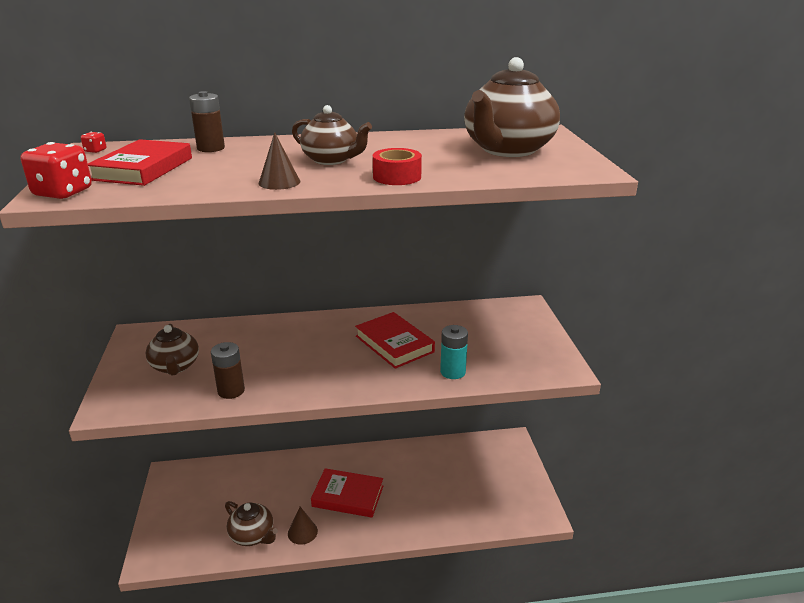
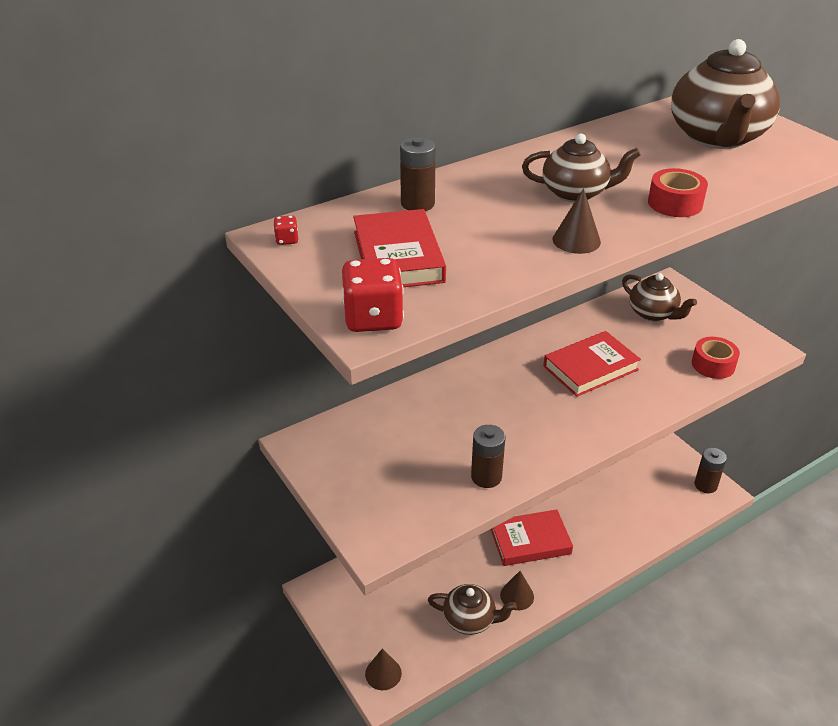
camera: 25 degrees left, 10 degrees up
(159, 548) = (383, 673): none -> brown cone
(175, 366) = (394, 469): brown teapot -> brown teapot (653, 313)
(394, 344) = (590, 368): red book -> red book turned 60 degrees counterclockwise
(453, 372) = (674, 382): turquoise battery -> none
(501, 369) = (713, 365): none -> red tape
(534, 505) = (705, 485): none -> brown battery

